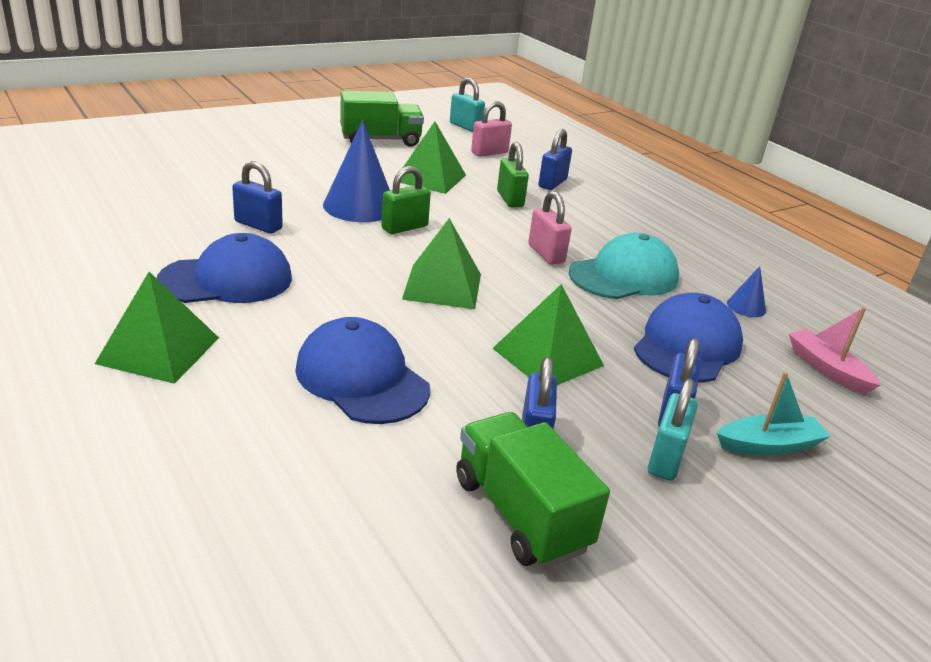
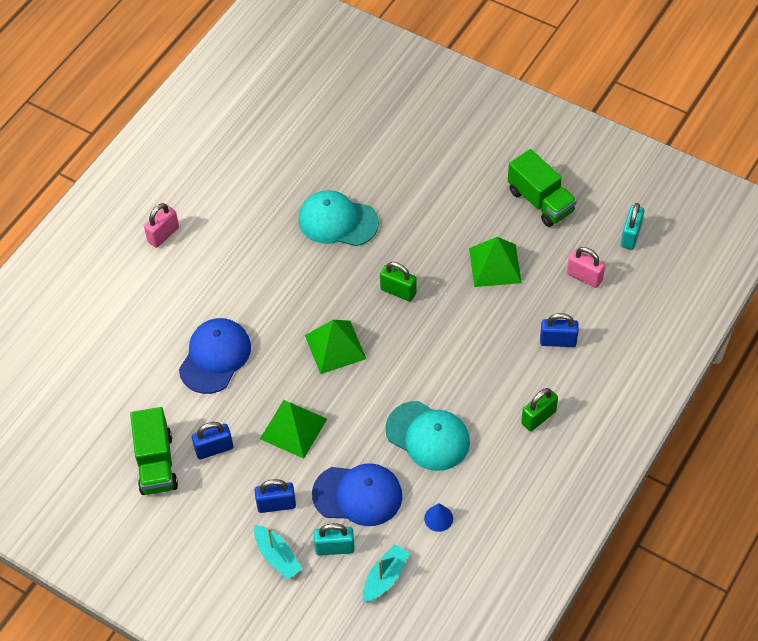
camera: 70 degrees right, 25 degrees up
(158, 350) = (182, 266): green pyramid -> none
(226, 280) = (264, 248): blue cap -> none
(258, 225) = (338, 221): blue padlock -> turquoise cap
(360, 206) = (410, 252): blue cone -> none
(510, 199) = (500, 327): green padlock -> green padlock (538, 417)
(520, 514) = (156, 463): green truck -> green truck turned 135 degrees clockwise
(546, 254) = (425, 382): pink padlock -> pink padlock (163, 235)
(666, 458) = (234, 511): turquoise padlock -> turquoise padlock (335, 548)
(827, 369) = (385, 577): pink boat -> turquoise boat

